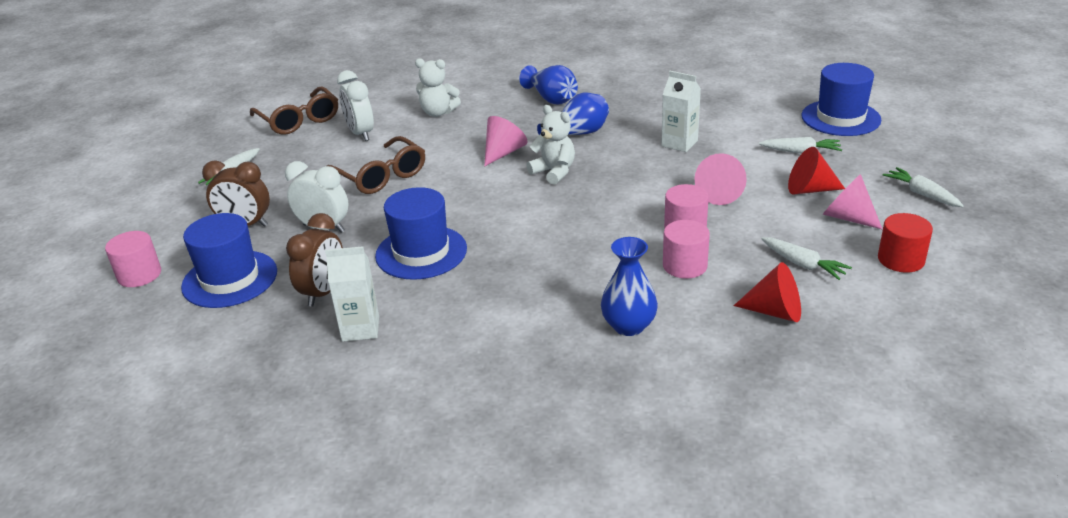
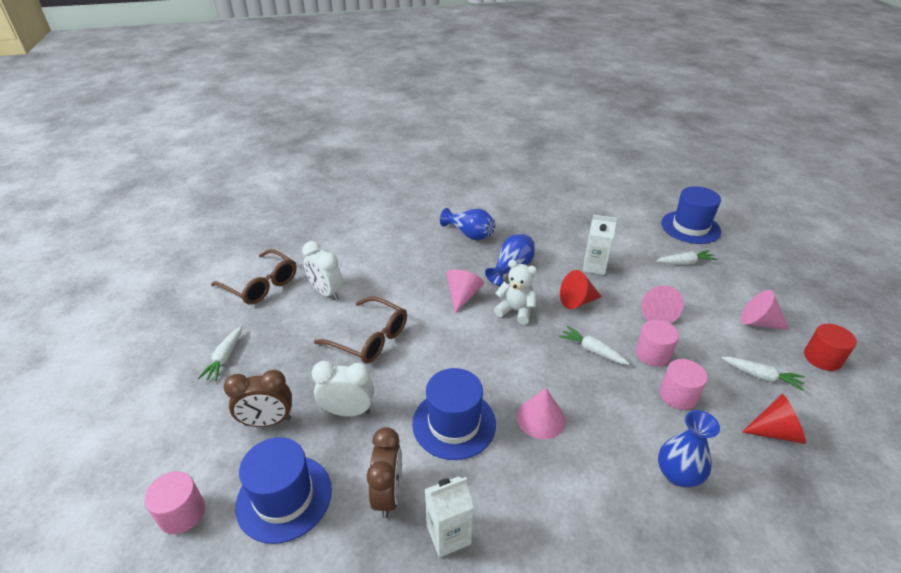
camera: 20 degrees left, 5 degrees up
(438, 112) = (383, 260): white teddy bear -> none
(514, 261) = (540, 418): none -> pink cone
(809, 189) = (715, 299): red cone -> red cone (577, 301)
(921, 194) = (791, 291): white carrot -> white carrot (592, 350)

